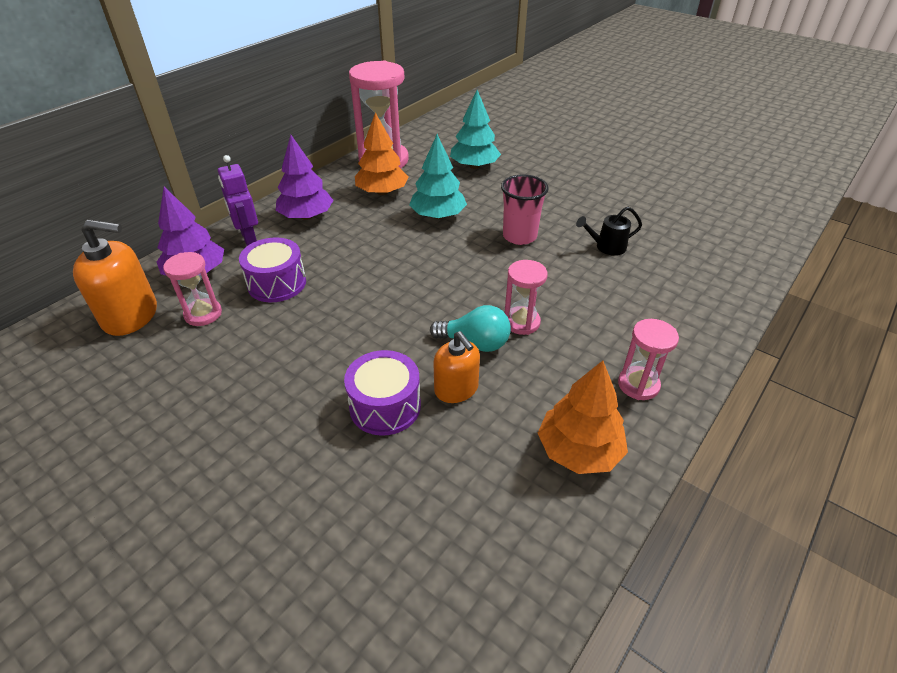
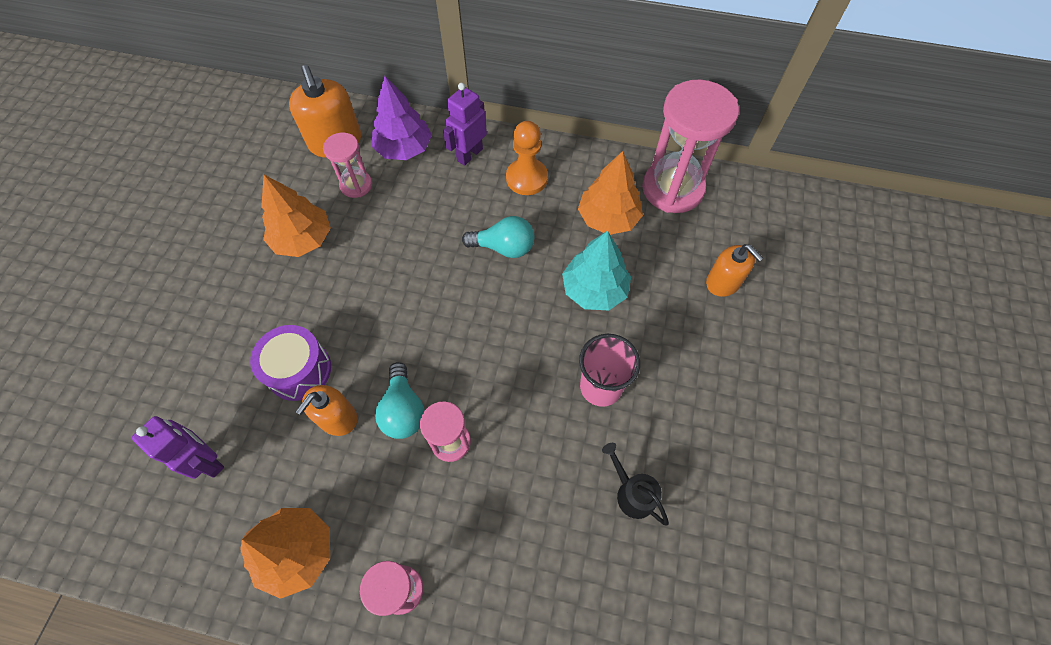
camera: 65 degrees right, 20 degrees up
(229, 368) = (303, 239): none -> orange tree
(277, 283) = (416, 212): purple drum -> none
(306, 216) = (526, 178): purple tree -> orange pawn
(362, 246) = (504, 247): none -> turquoise light bulb
(443, 509) = (208, 460): none -> purple robot
(474, 166) = (723, 282): turquoise tree -> orange soap dispenser

